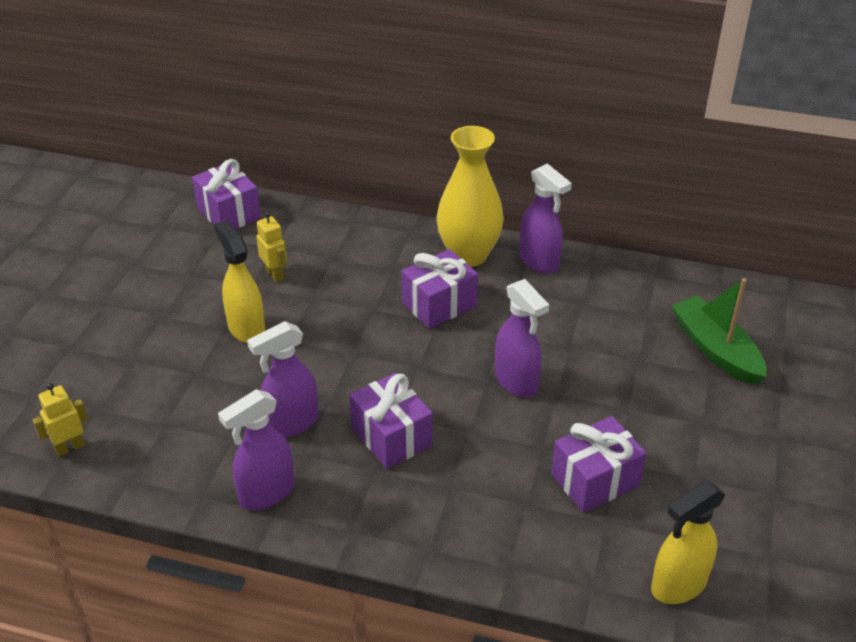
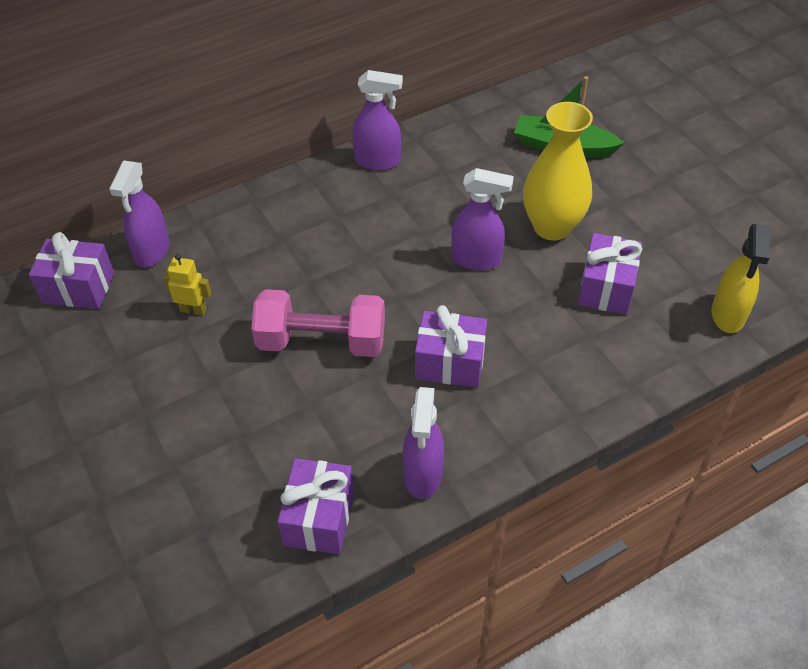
camera: 45 degrees left, 10 degrees up
(70, 447) = (224, 576): yellow robot -> none
(246, 328) = (232, 369): yellow spray bottle -> none
(291, 424) = (369, 412): purple spray bottle -> purple spray bottle (152, 251)
(325, 354) = (321, 341): none -> pink dumbbell
(439, 304) = (352, 242): purple gift -> purple gift (319, 518)
(468, 255) = (322, 190): yellow vase -> yellow vase (552, 227)

